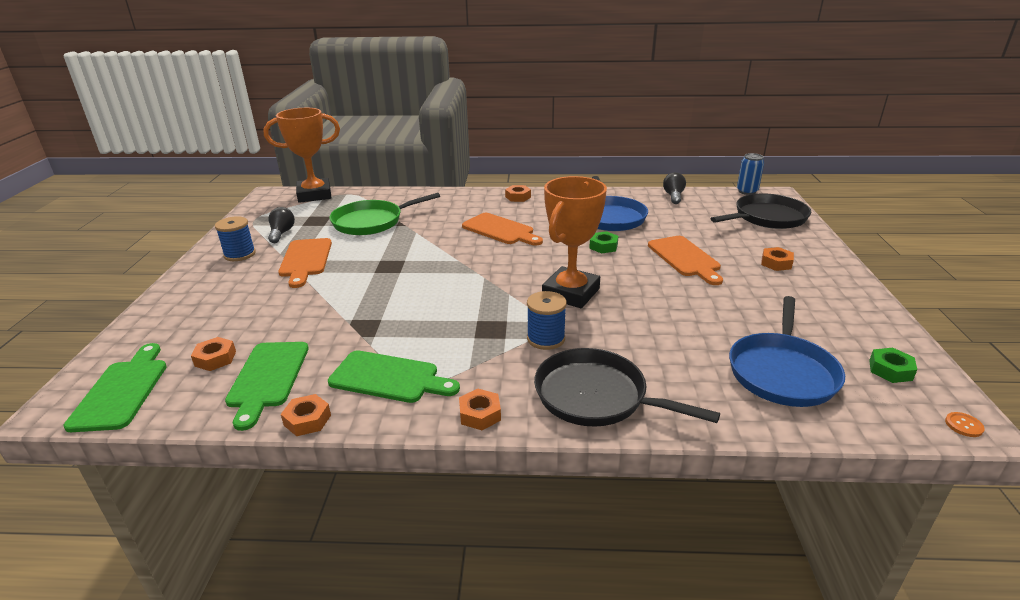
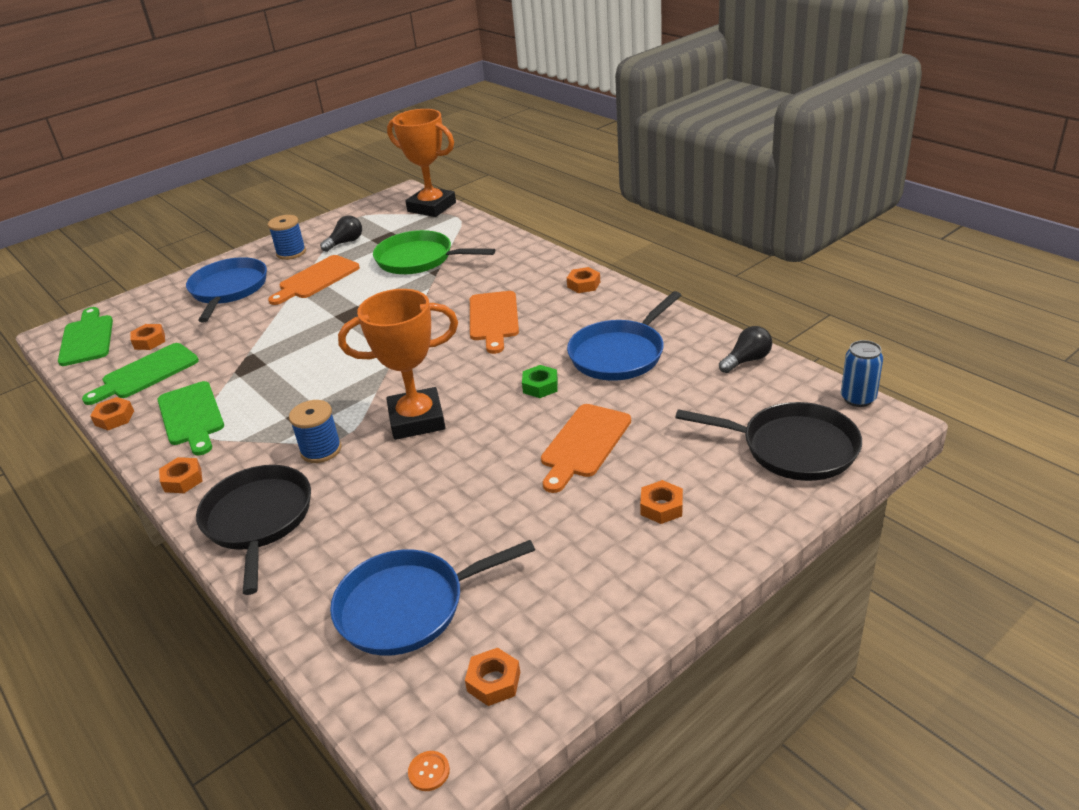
camera: 50 degrees right, 5 degrees up
(122, 391) = (87, 338): green cutting board -> green cutting board turned 60 degrees counterclockwise
(226, 296) = (228, 290): none -> blue pan
(890, 370) = (493, 682): green nut -> orange nut

